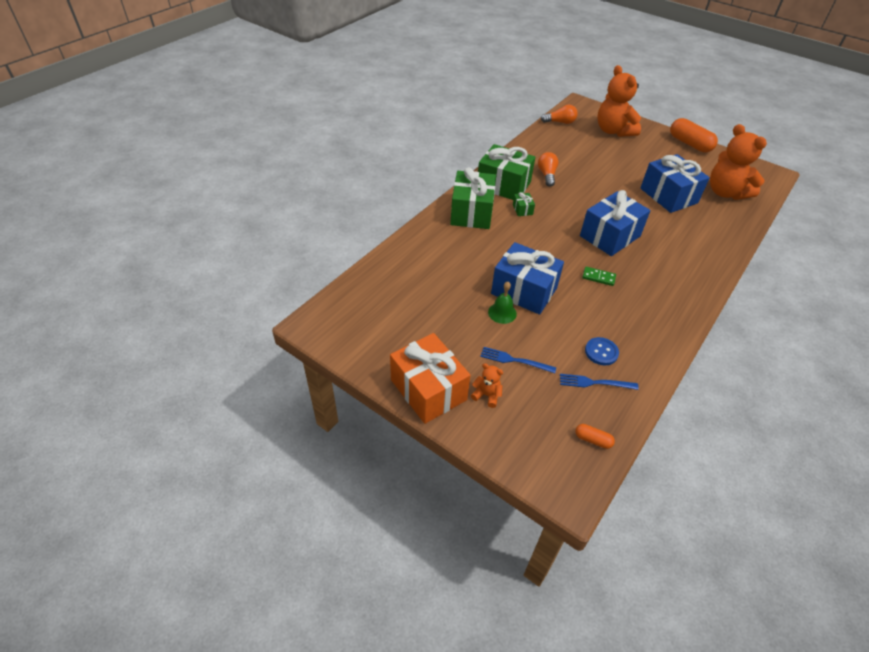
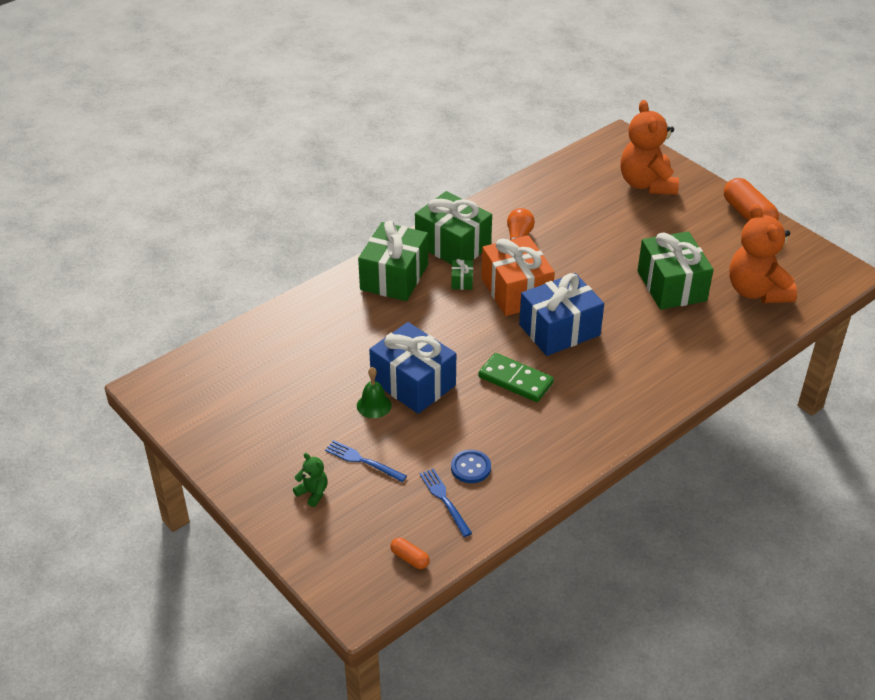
camera: 15 degrees right, 5 degrees down
(428, 390) = (250, 477): orange gift -> orange gift (516, 291)
(487, 395) = (313, 493): orange teddy bear -> green teddy bear
(560, 122) = (576, 163): orange light bulb -> none
(594, 383) = (444, 500): blue fork -> blue fork turned 45 degrees clockwise
(598, 277) = (515, 380): green domino -> green domino, size x1.71
(668, 195) = (671, 286): blue gift -> green gift

